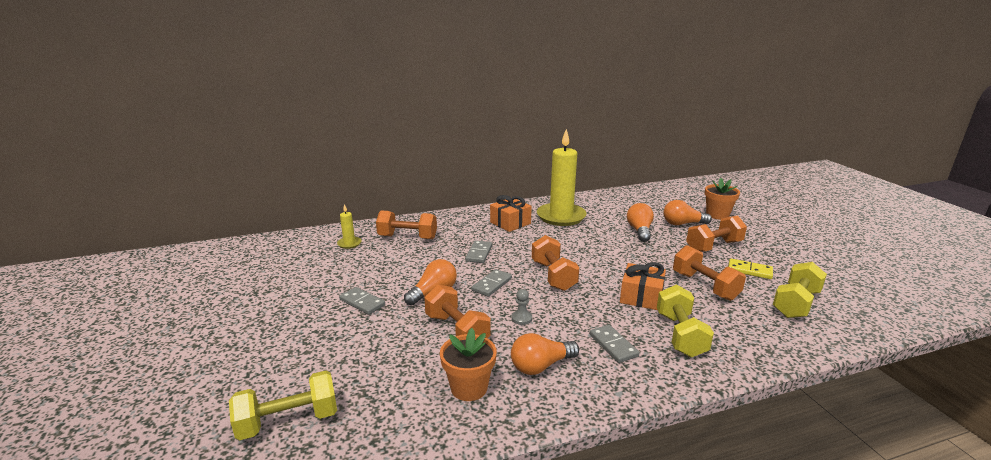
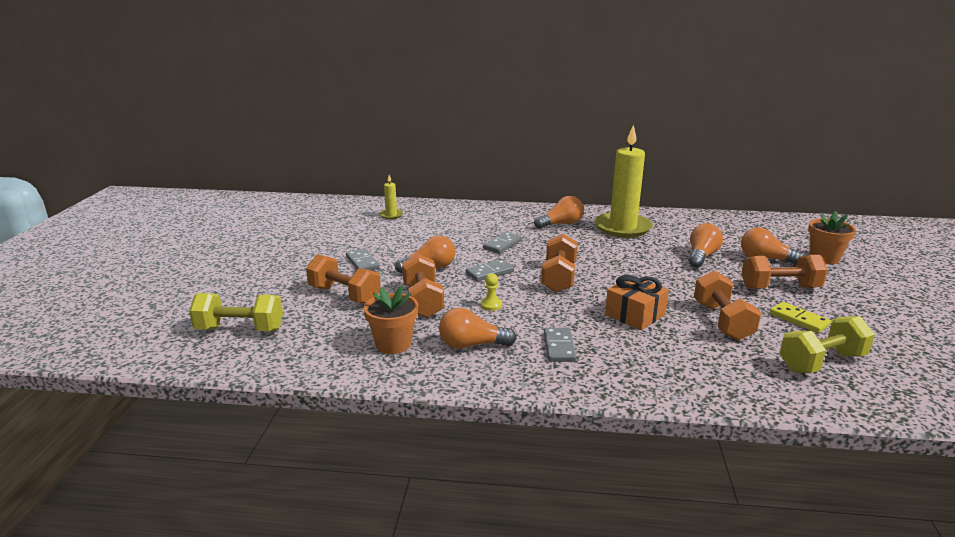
camera: 25 degrees right, 0 degrees up
(407, 237) = (447, 219): orange dumbbell -> orange dumbbell (344, 295)
(510, 223) = (561, 224): orange gift -> orange light bulb
(521, 318) = (491, 305): grey pawn -> yellow pawn
(680, 335) = (641, 356): yellow dumbbell -> none

